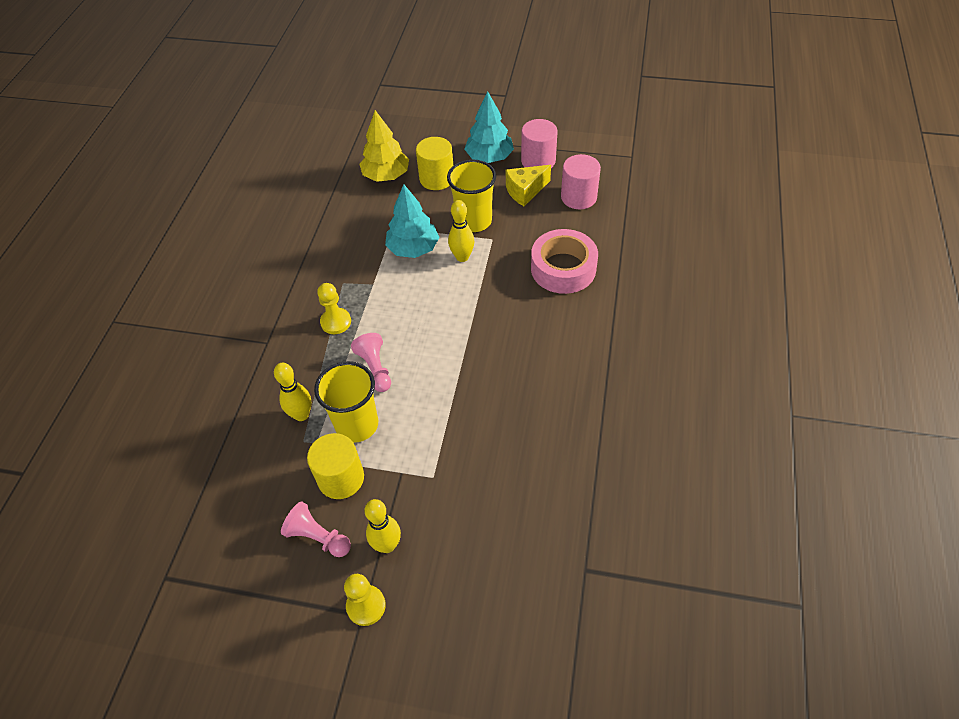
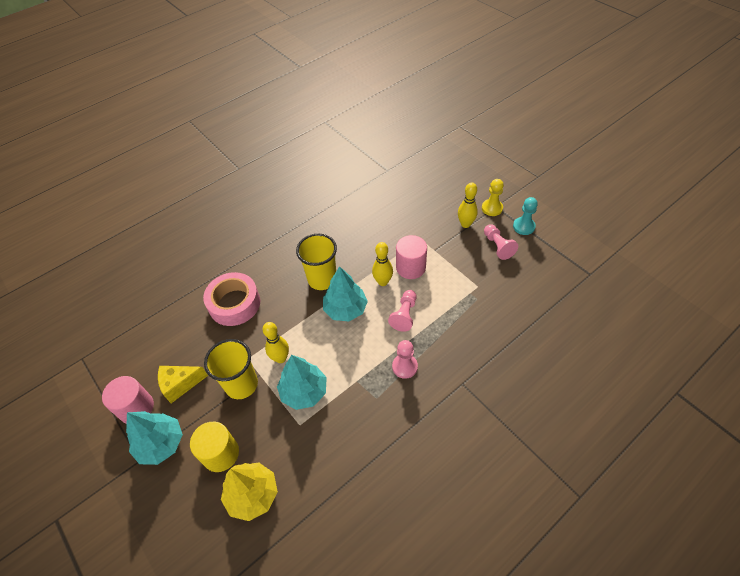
camera: 140 degrees left, 0 degrees up
(297, 602) = (523, 227): none -> turquoise pawn
(301, 415) = (469, 315): yellow bowling pin -> yellow bowling pin (383, 282)
(336, 322) = (404, 366): yellow pawn -> pink pawn
(341, 478) = (468, 266): yellow cylinder -> none
(357, 425) = (440, 288): yellow cup -> yellow cup (322, 279)
(444, 334) = (345, 309): none -> turquoise tree
(525, 191) = (180, 384): yellow cheese -> yellow cheese turned 150 degrees clockwise
(578, 197) = (158, 350): pink cylinder -> pink cylinder (410, 267)

